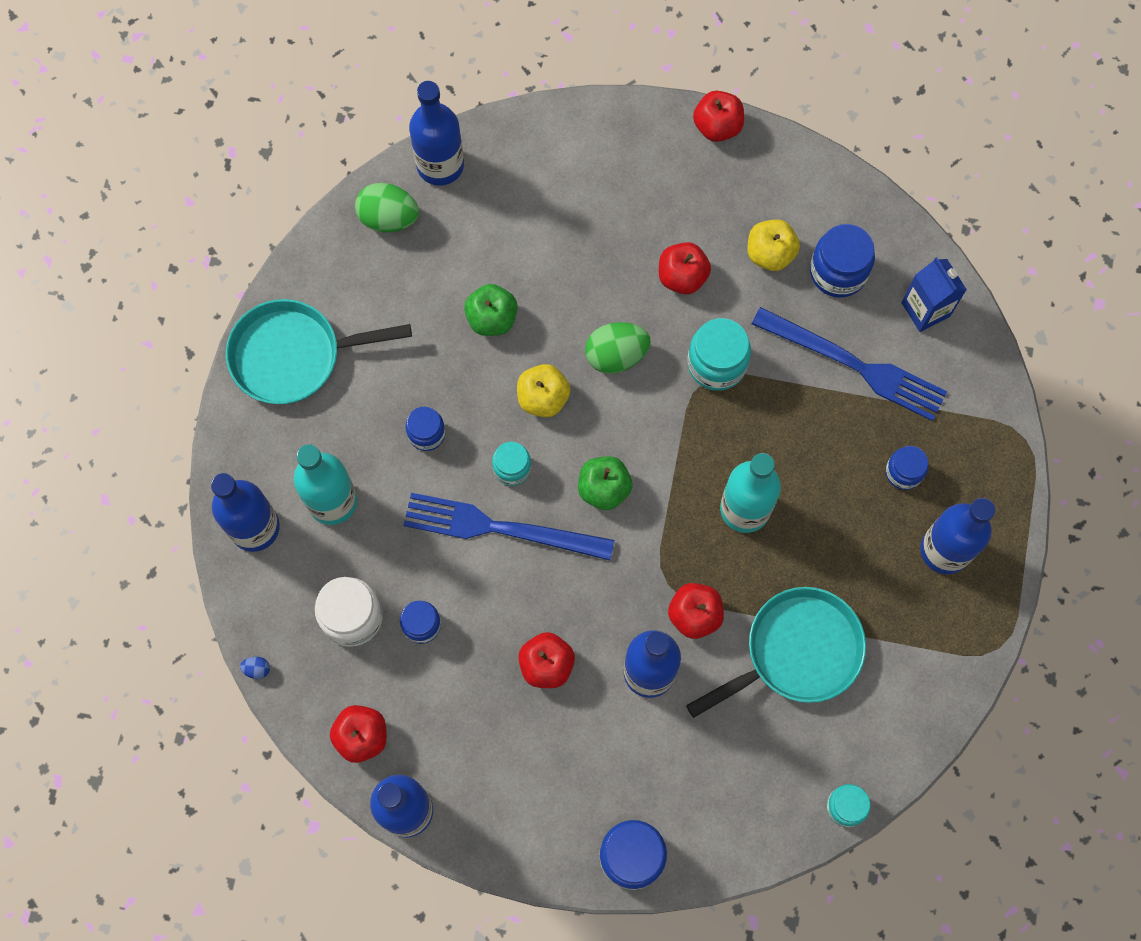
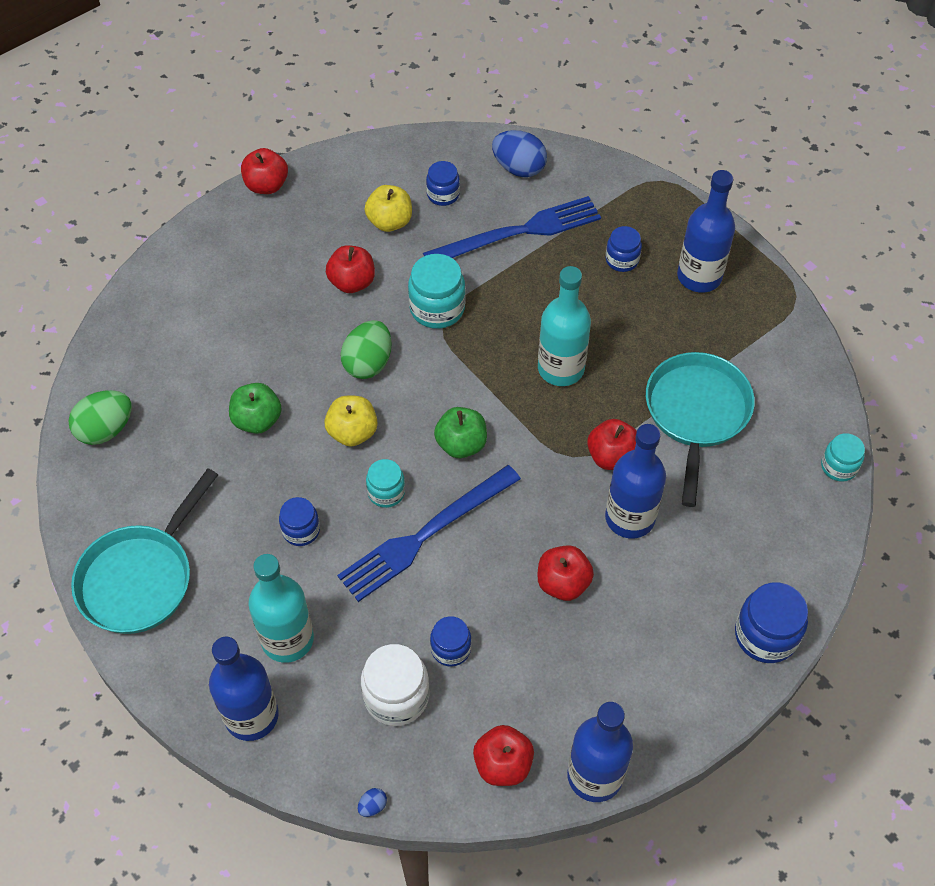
camera: 50 degrees left, 15 degrees down
(440, 165) = (104, 366): blue bottle -> none
(838, 272) = (443, 194): blue jar -> blue jar, size x0.62
(925, 309) = (519, 168): blue carton -> blue egg

